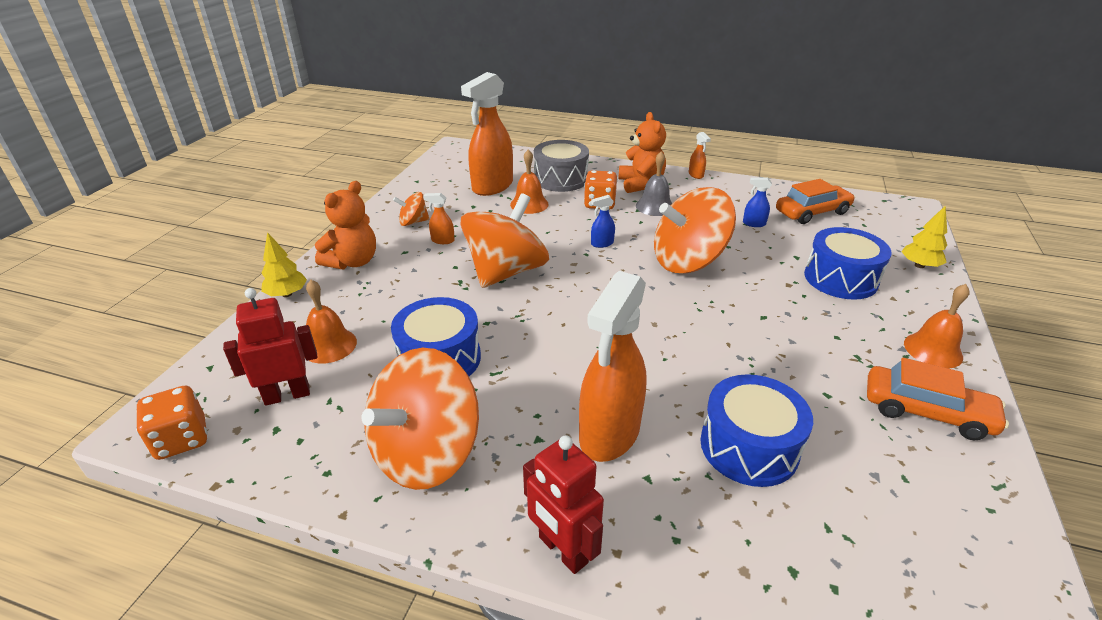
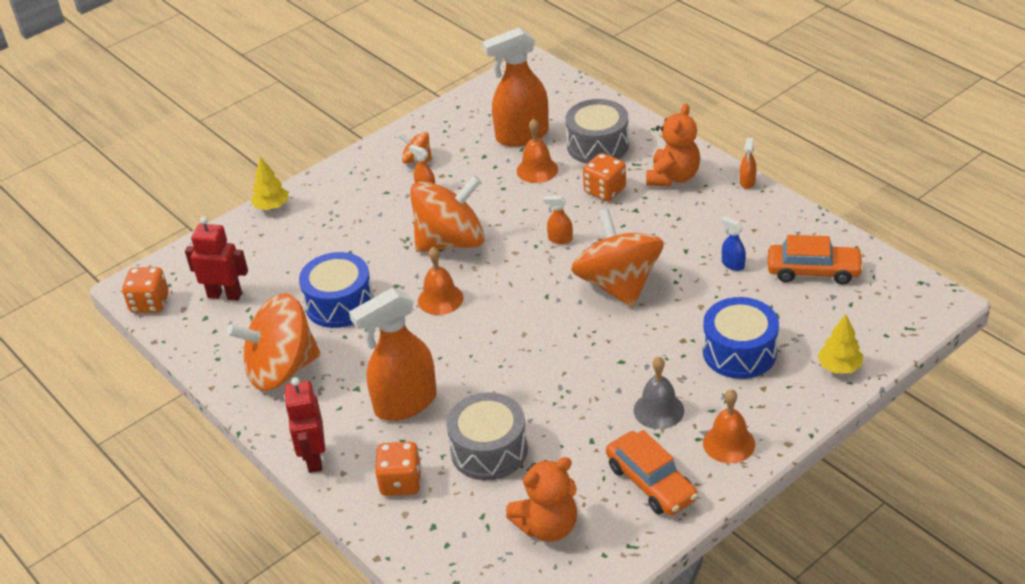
camera: 35 degrees right, 5 degrees up
(329, 345) = (274, 265): orange bell -> orange bell (440, 299)
(353, 262) = (339, 189): orange teddy bear -> orange teddy bear (547, 526)
(602, 244) = (560, 239): blue spray bottle -> orange spray bottle
(655, 206) = (656, 211): grey bell -> grey bell (658, 410)
(688, 261) = (618, 285): orange spinning top -> orange spinning top turned 60 degrees clockwise
(698, 530) = (401, 482): none -> orange dice
(749, 447) = (489, 450): blue drum -> grey drum

